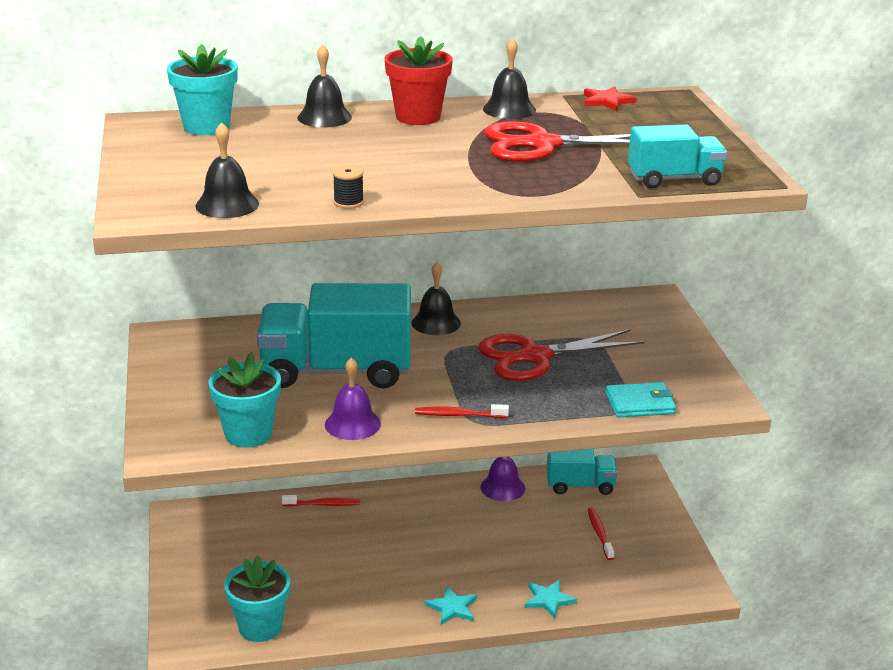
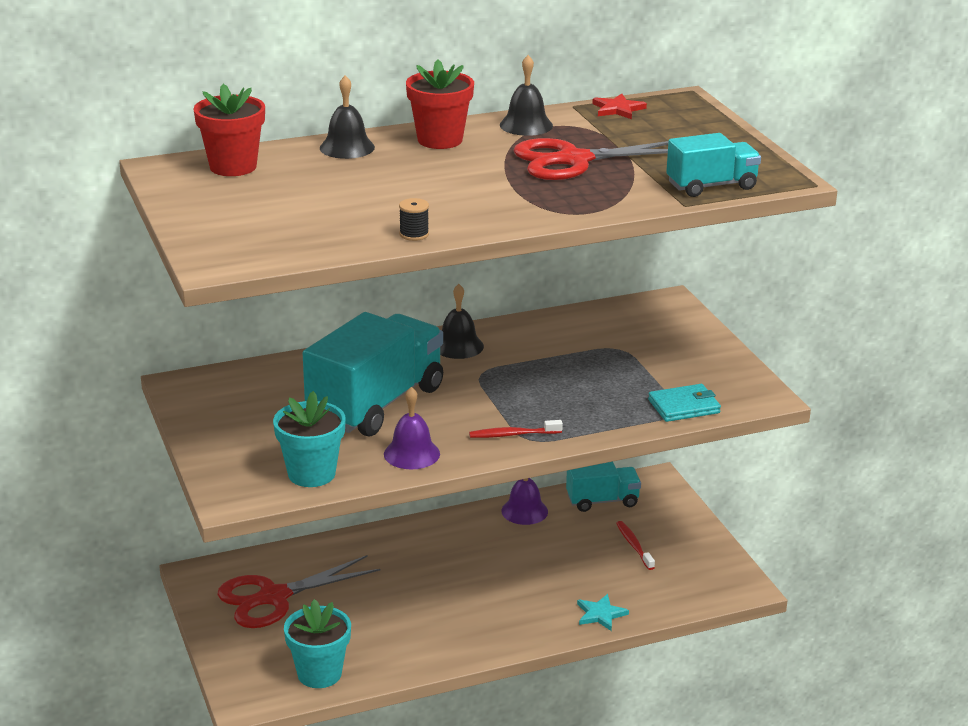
camera: 10 degrees left, 0 degrees up
(206, 127) = (233, 167): turquoise flower pot -> red flower pot
(227, 204) = (297, 246): black bell -> none
(323, 504) = (345, 548): red toothbrush -> none
(336, 371) = (376, 404): turquoise truck -> turquoise truck turned 135 degrees clockwise
(452, 607) = (507, 633): turquoise star -> none
(535, 356) = (568, 370): red scissors -> red scissors (274, 597)

